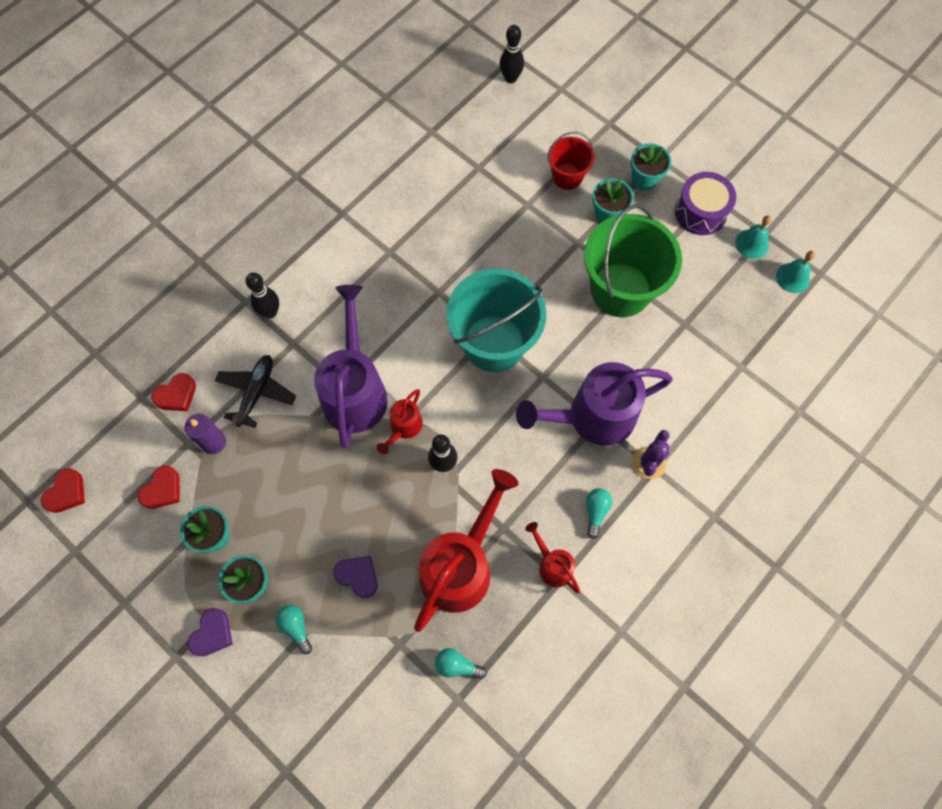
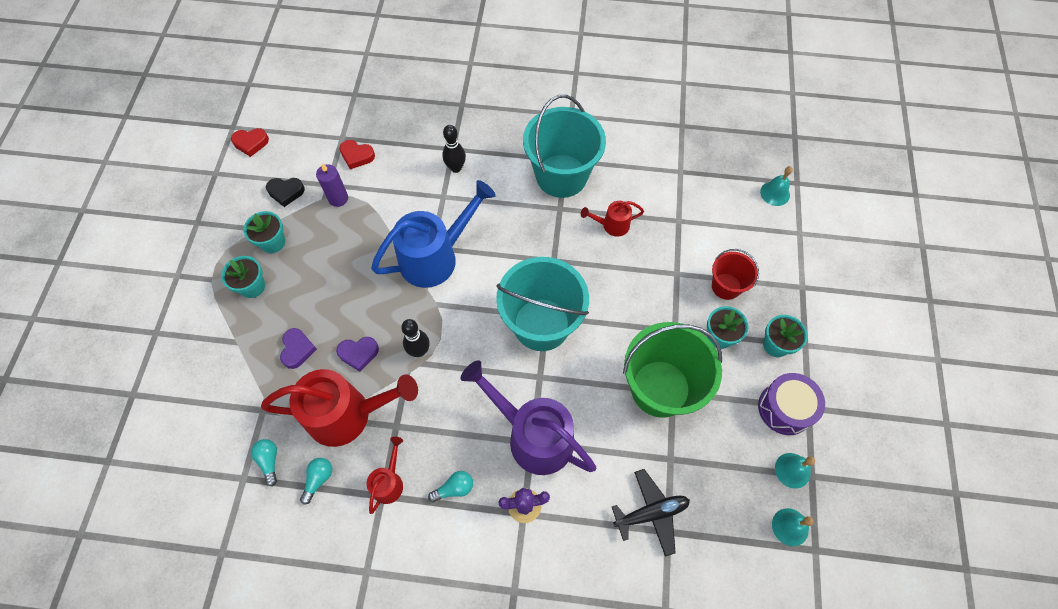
camera: 55 degrees right, 5 degrees down
(163, 490) = (286, 192): red heart -> black heart
(212, 634) = (204, 286): purple heart -> purple heart (358, 353)
(256, 392) = (391, 199): black plane -> black plane (651, 513)
(296, 627) = (237, 334): turquoise light bulb -> turquoise light bulb (318, 479)
(355, 389) = (436, 256): purple watering can -> blue watering can
(356, 227) = (561, 176): none -> turquoise bucket
(403, 428) = (429, 306): red watering can -> red watering can (611, 225)
(510, 78) = (775, 193): black bowling pin -> turquoise bell

